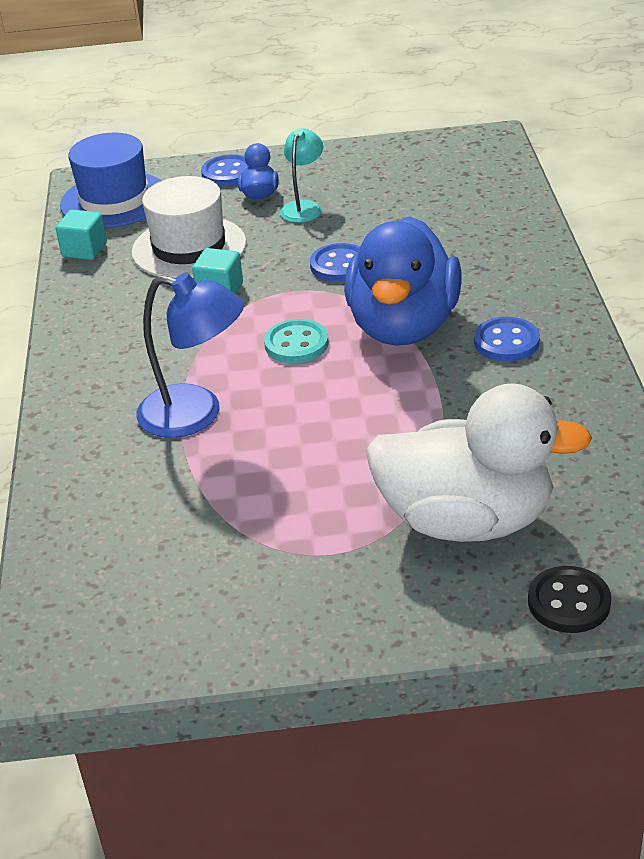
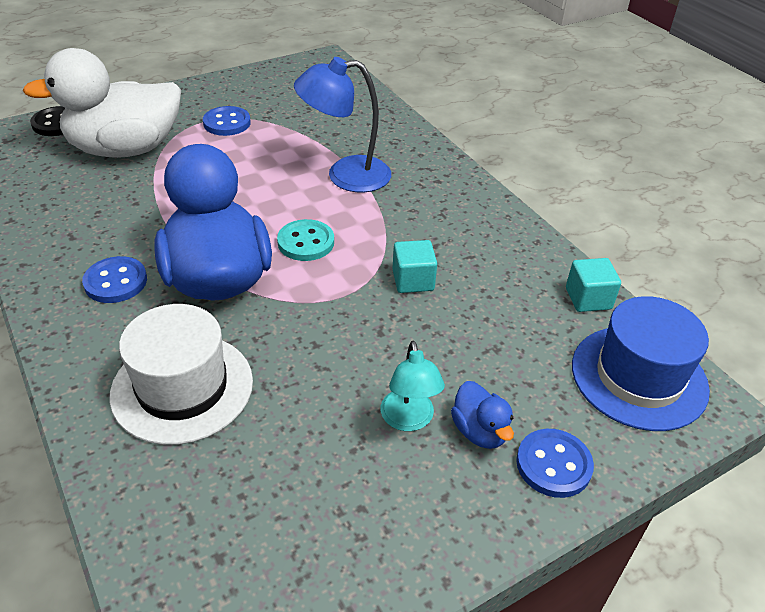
camera: 150 degrees right, 5 degrees up
(189, 247) = (488, 325): white hat -> white hat (182, 387)
(339, 265) = (314, 337): blue button -> blue button (227, 123)

